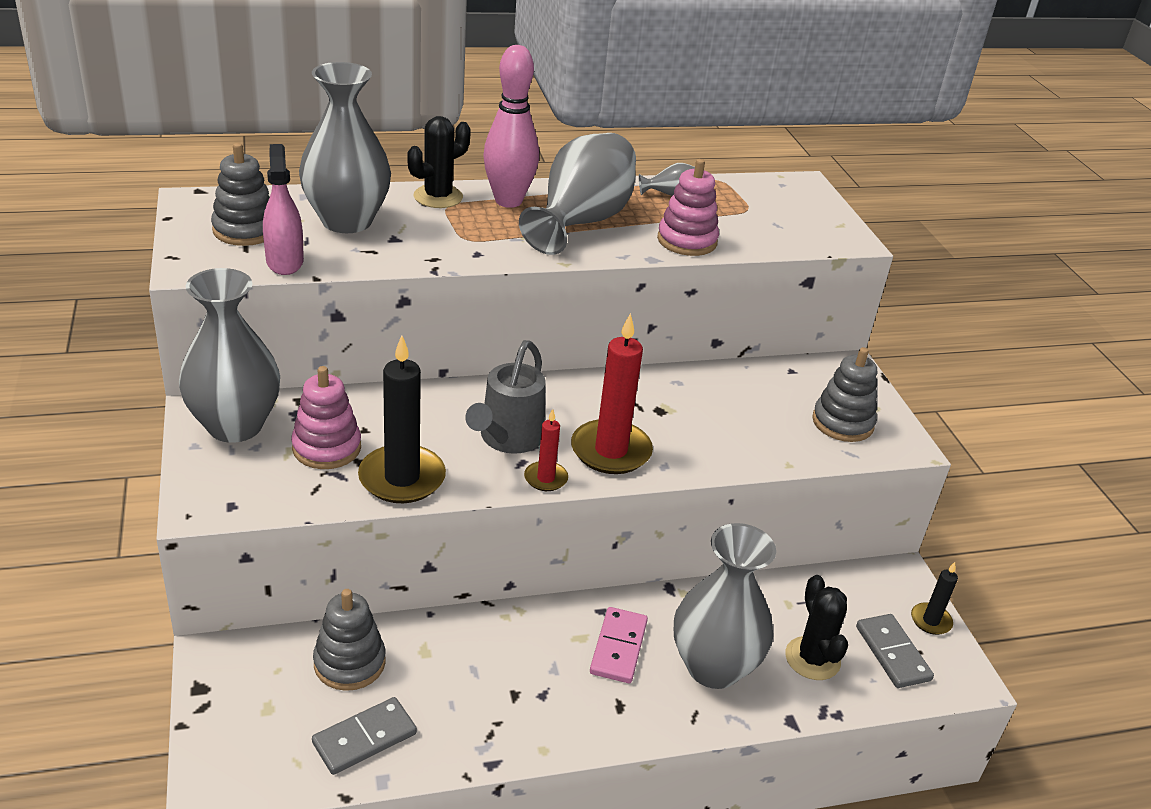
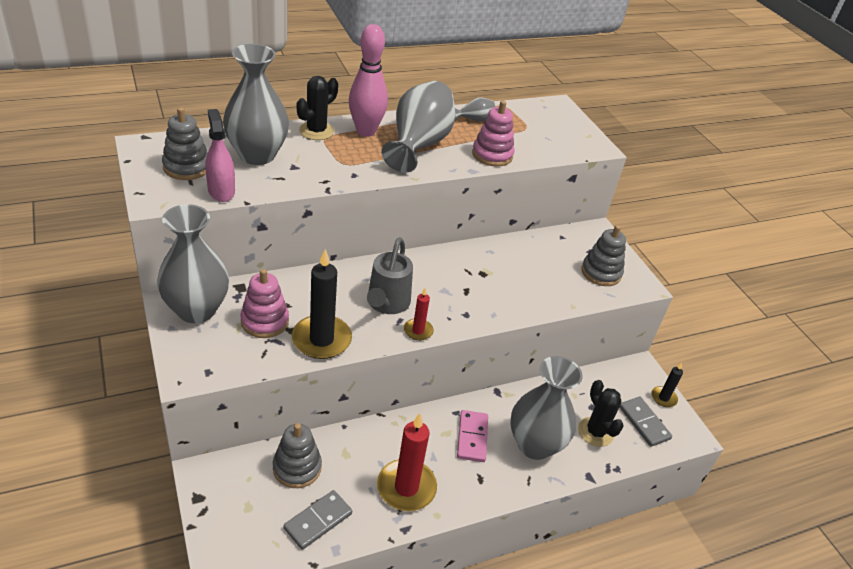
camera: 10 degrees left, 5 degrees up
(611, 451) = (456, 306): red candle -> red candle (406, 487)

